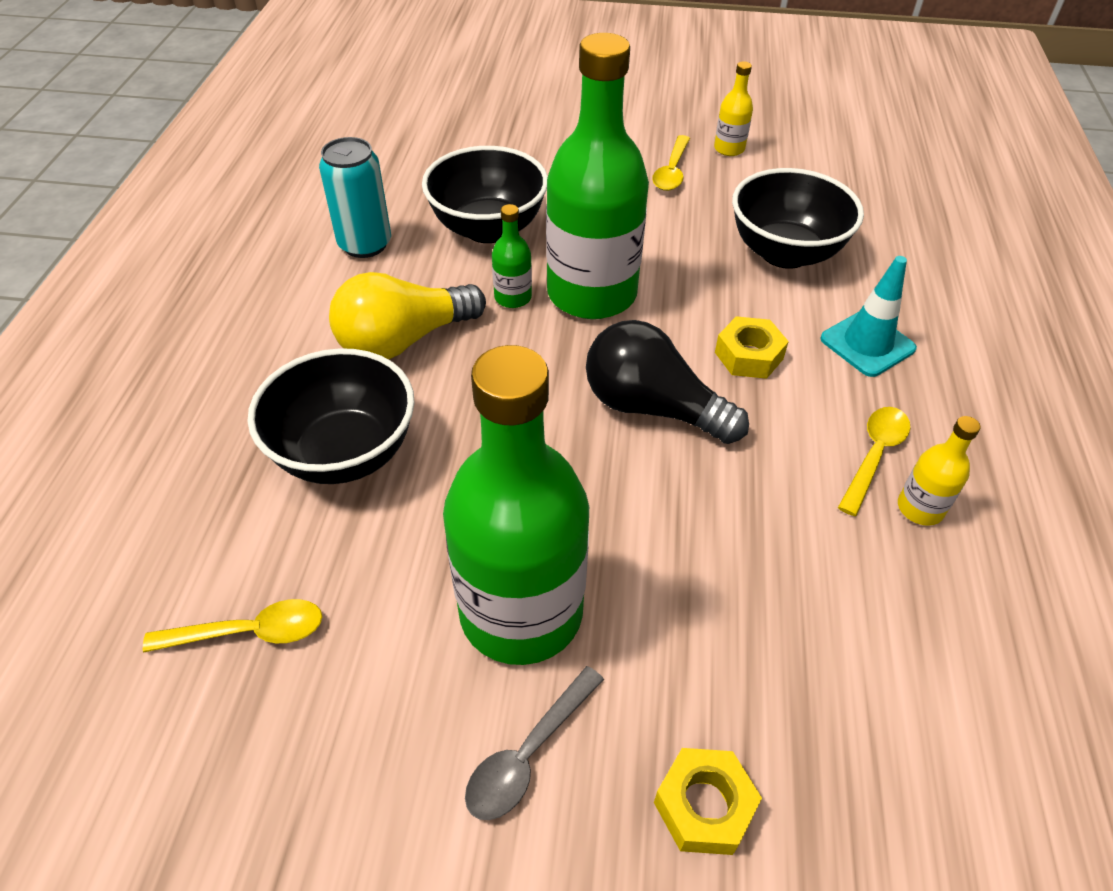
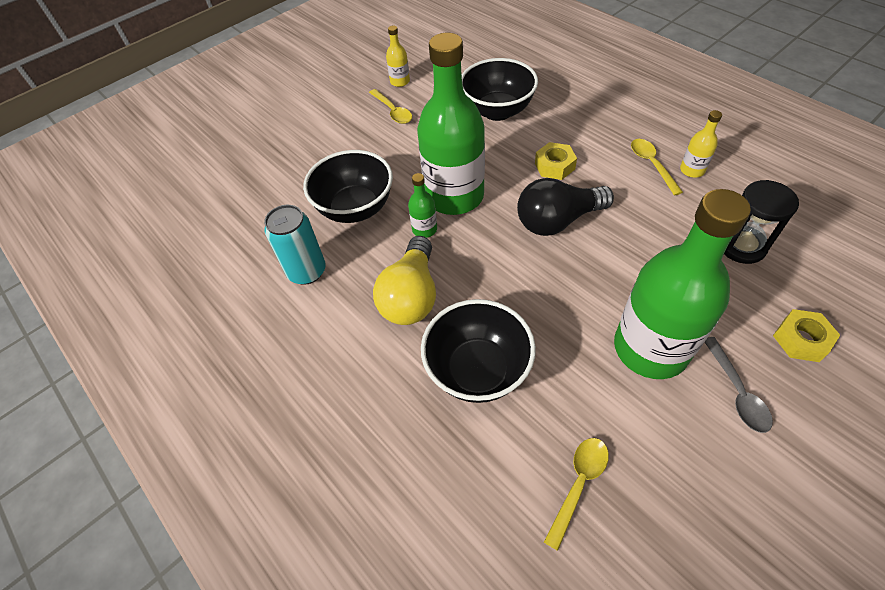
camera: 45 degrees left, 5 degrees up
(825, 641) = (741, 246): none -> black hourglass
(867, 344) = (583, 123): turquoise traffic cone -> none

